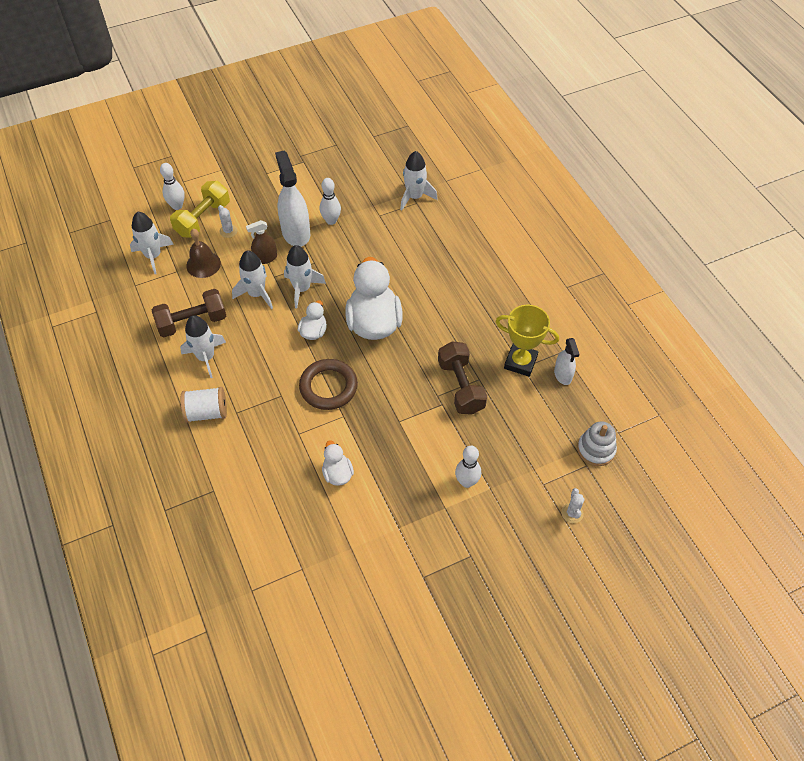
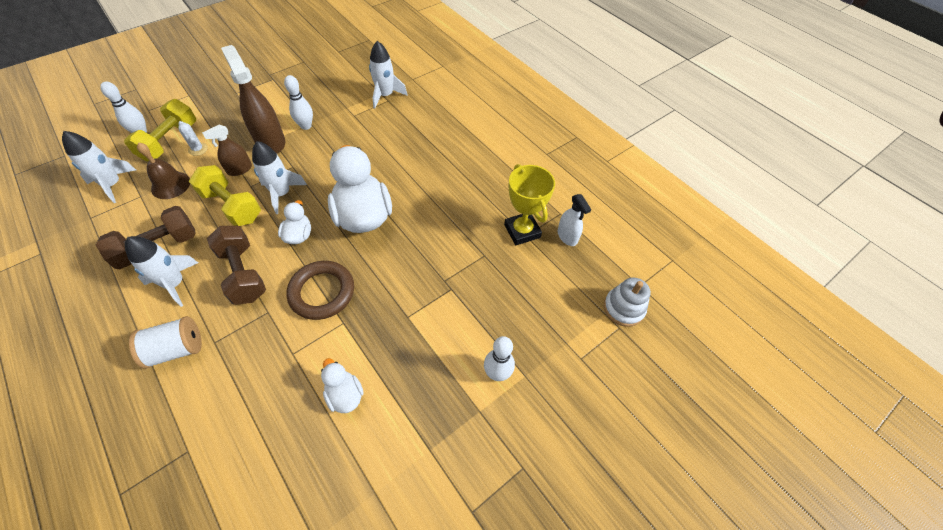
camera: 15 degrees left, 0 degrees up
(256, 294) = (232, 206): white rocket -> yellow dumbbell
(296, 233) = (270, 141): white spray bottle -> brown spray bottle
(460, 386) = (467, 266): brown dumbbell -> brown dumbbell (243, 274)
(520, 362) = (522, 231): yellow trophy -> yellow trophy turned 60 degrees clockwise
(572, 513) = (621, 387): white cactus -> none

